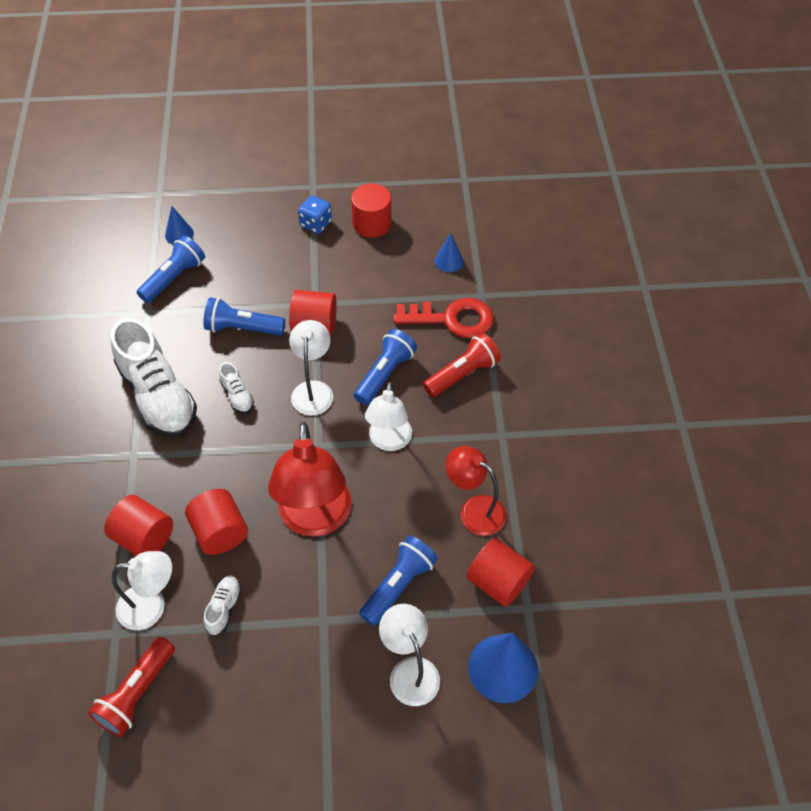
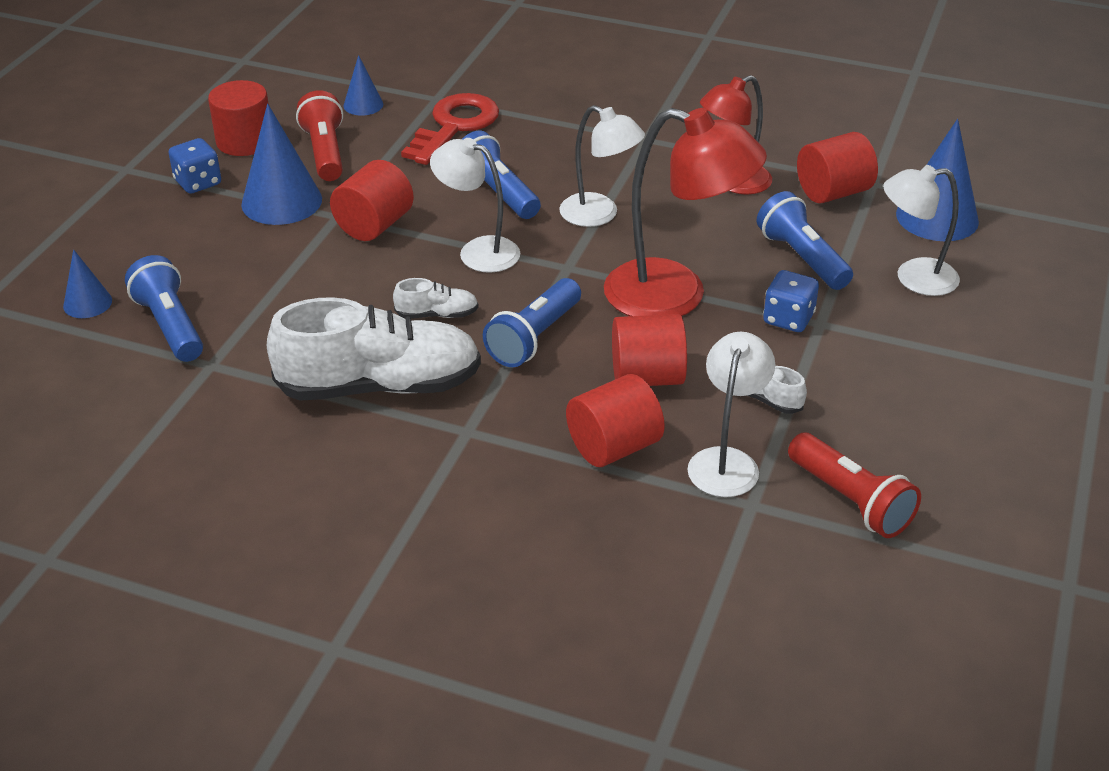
camera: 65 degrees left, 15 degrees down
(242, 328) = (324, 284): blue flashlight -> blue flashlight (534, 338)
(317, 270) = (281, 201): none -> blue cone
(319, 598) = (788, 319): none -> blue dice
(462, 374) = (542, 141): red flashlight -> red flashlight (325, 152)

